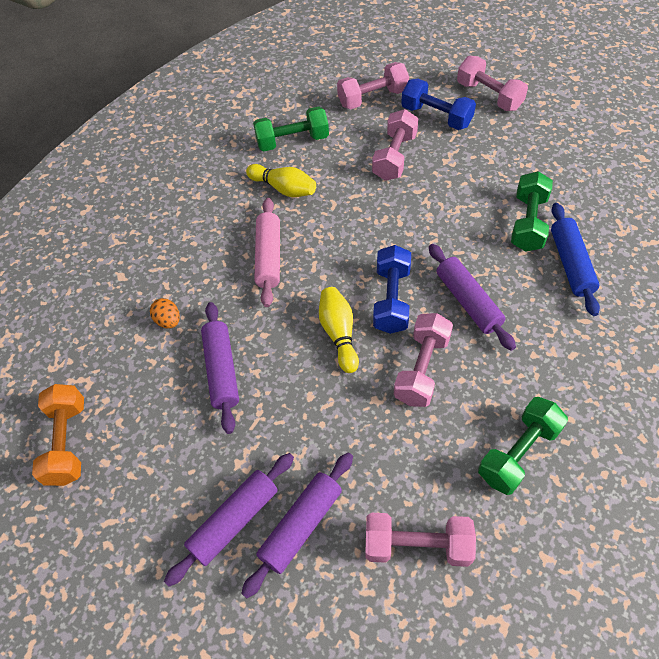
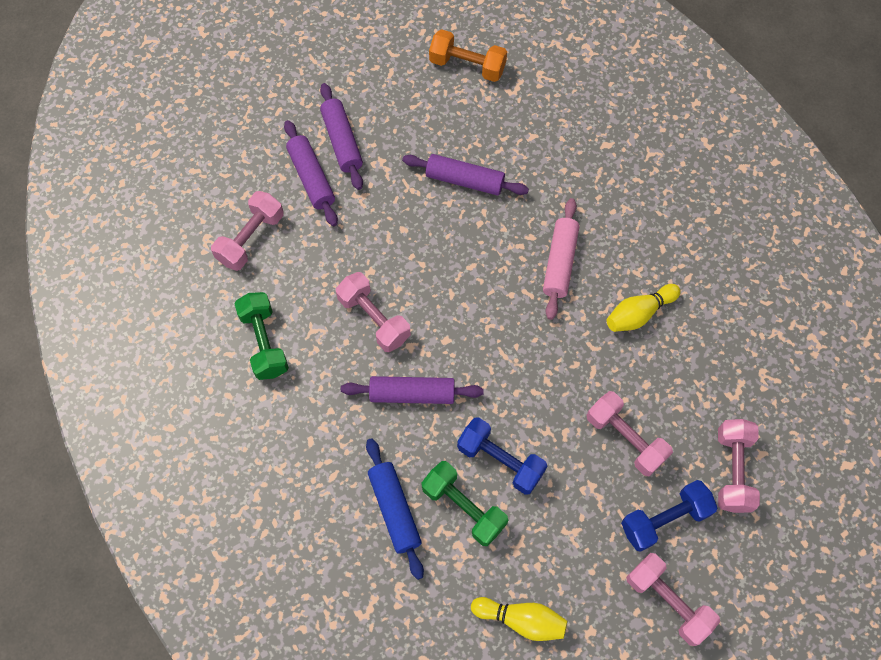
camera: 115 degrees right, 10 degrees up
(168, 321) = (536, 162): orange egg -> none
(269, 257) = (559, 262): pink rolling pin -> pink rolling pin turned 75 degrees clockwise
(292, 141) = (704, 353): green dumbbell -> none
(339, 334) = (445, 277): yellow bowling pin -> yellow bowling pin (521, 619)
(391, 299) = (453, 335): blue dumbbell -> blue dumbbell (500, 460)
(489, 96) = (667, 601): pink dumbbell -> pink dumbbell turned 60 degrees clockwise
(570, 264) = (395, 509): blue rolling pin -> blue rolling pin turned 45 degrees clockwise

